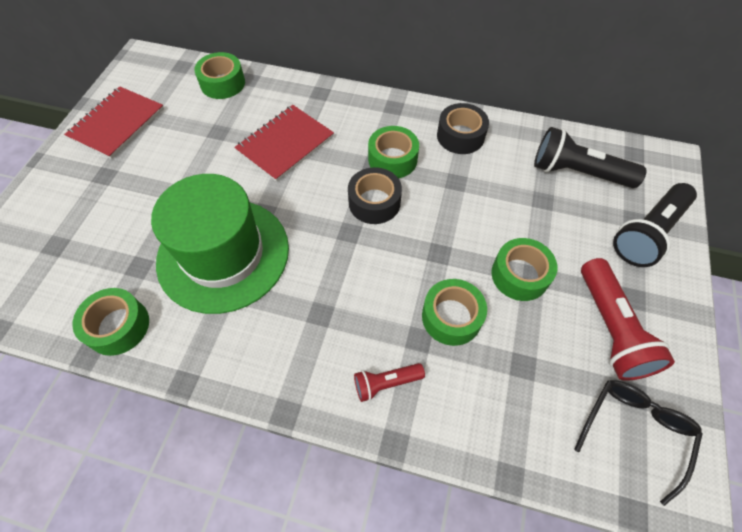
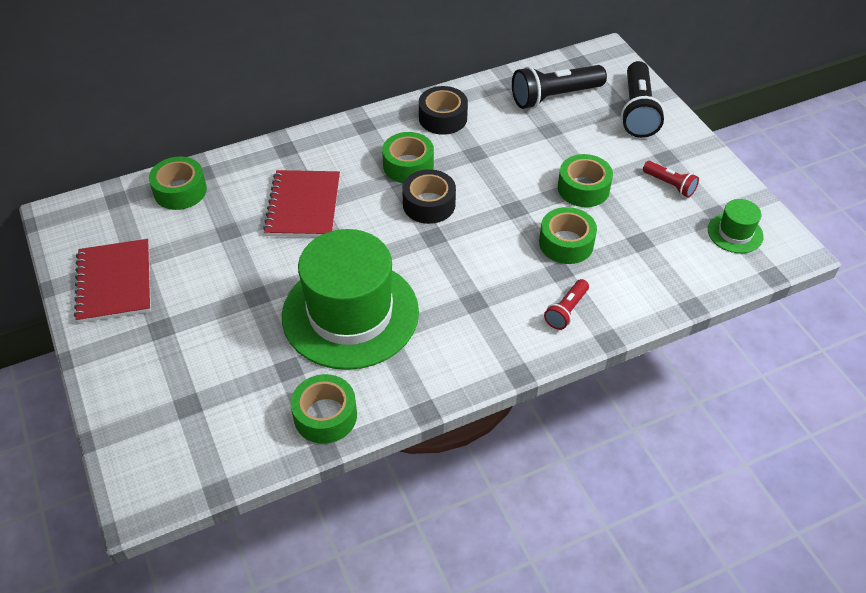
camera: 40 degrees left, 10 degrees down
(610, 328) = (670, 185): red flashlight -> red flashlight, size x0.54
(634, 430) = (735, 233): black glasses -> green hat

